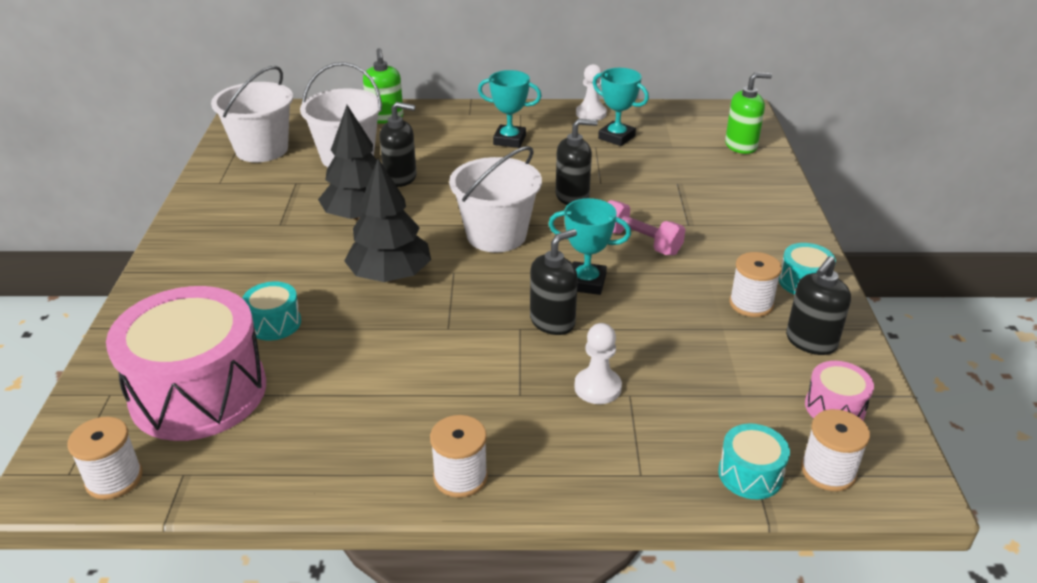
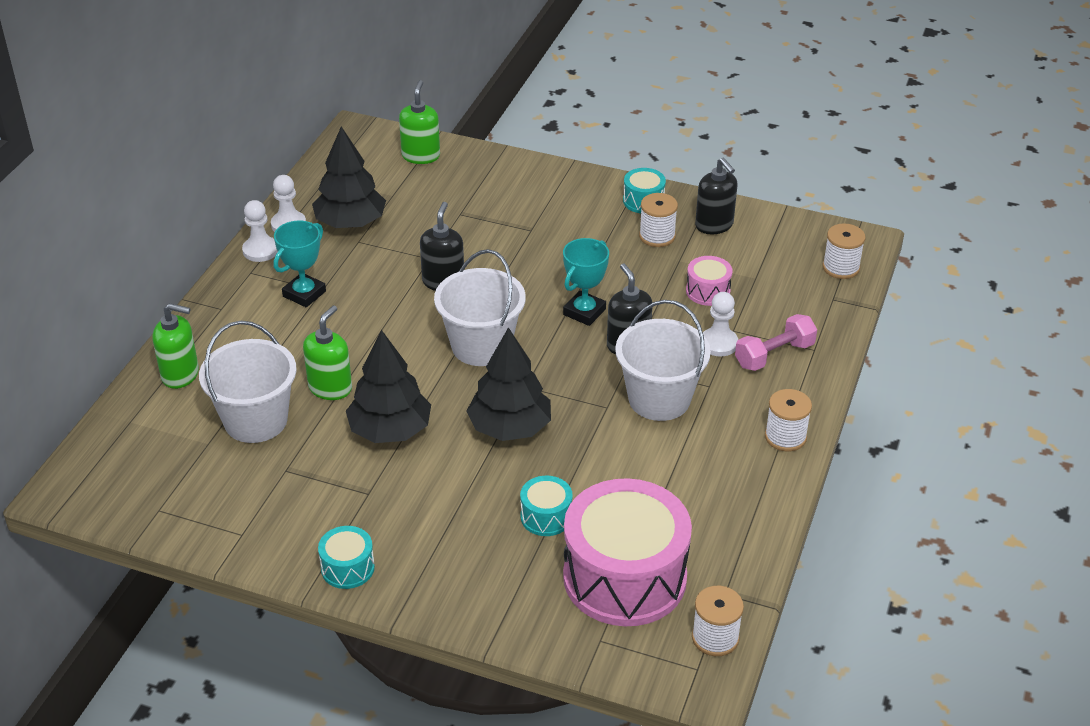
camera: 70 degrees left, 5 degrees up
(262, 149) = (184, 489): white bucket -> white bucket (659, 399)
(400, 178) = (330, 388): black soap dispenser -> green soap dispenser
(549, 111) = (260, 250): none -> white pawn
(616, 137) = (350, 223): turquoise trophy -> black tree
(640, 242) = (542, 265): pink dumbbell -> pink dumbbell (774, 355)
(750, 474) = (832, 301): turquoise drum -> turquoise drum (347, 568)
(834, 407) = (785, 242): pink drum -> pink drum (708, 291)

